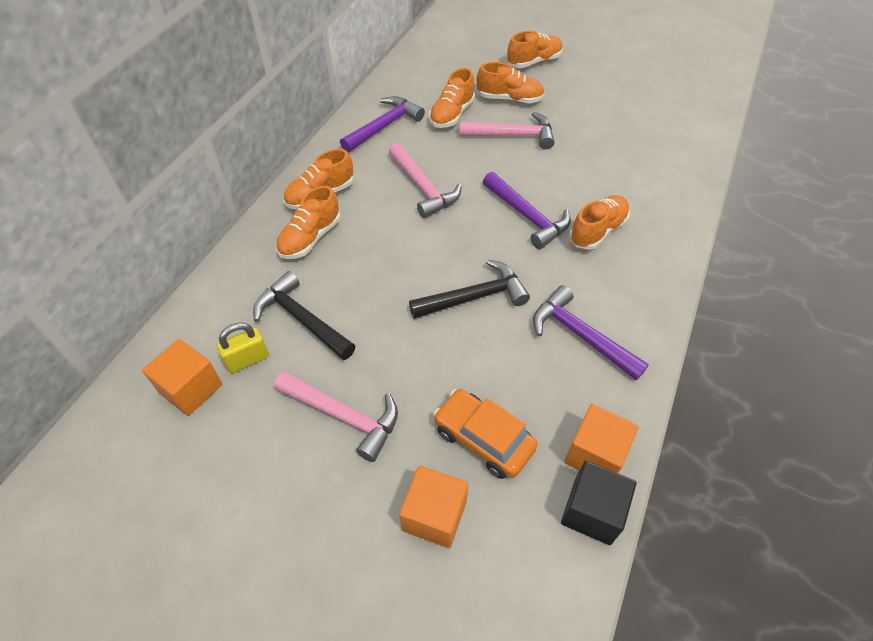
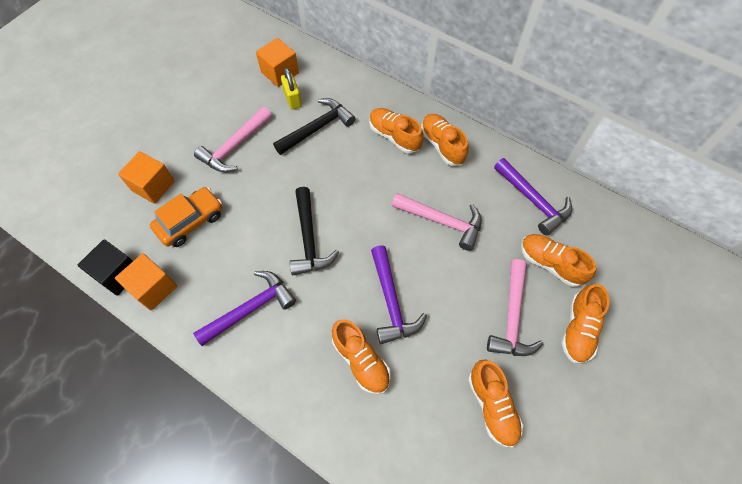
camera: 100 degrees right, 10 degrees up
(423, 187) = (442, 221): pink hammer -> pink hammer turned 135 degrees counterclockwise
(527, 216) = (391, 301): purple hammer -> purple hammer turned 75 degrees counterclockwise
(534, 62) = (658, 377): orange shoe -> orange shoe (492, 406)

